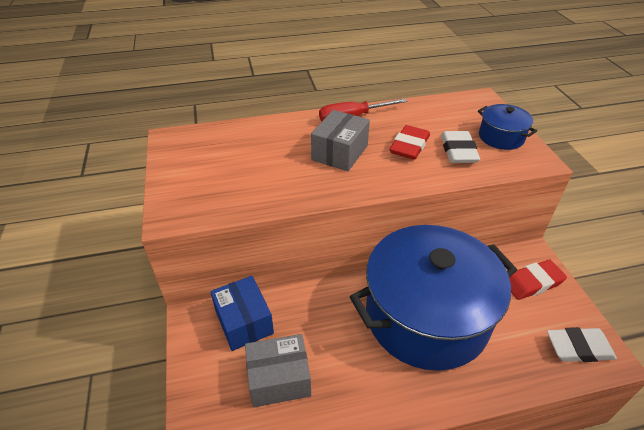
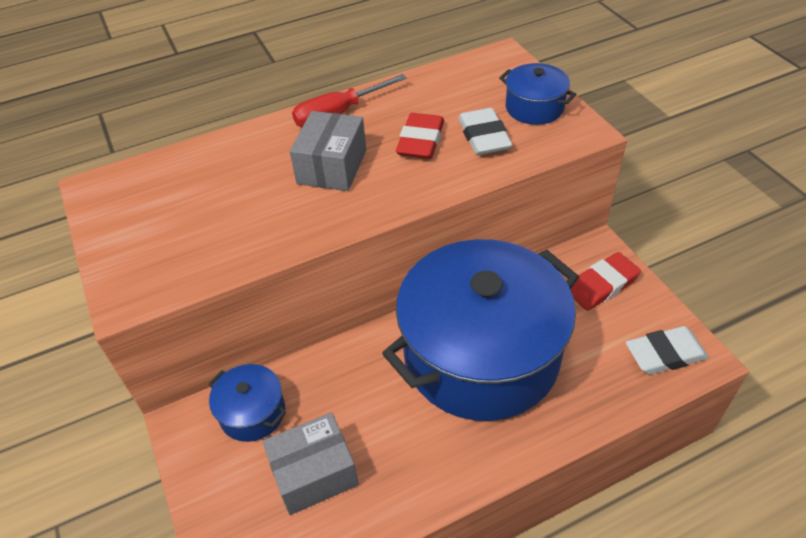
camera: 10 degrees left, 5 degrees up
(244, 322) = (252, 412): blue box -> blue pot

